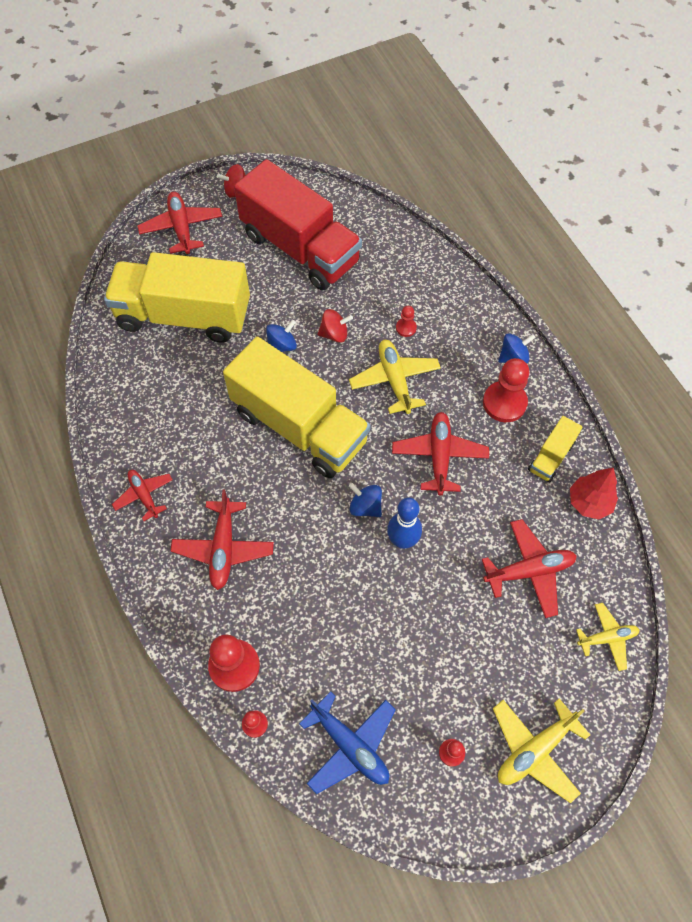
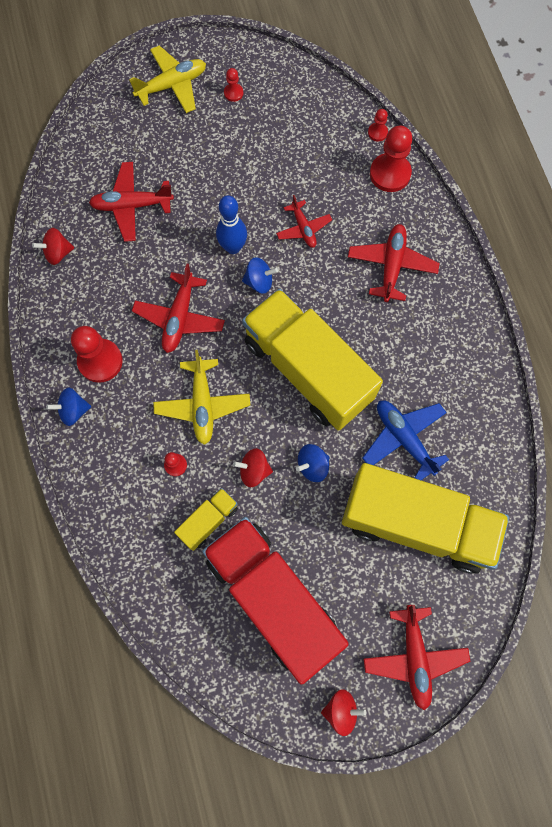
camera: 170 degrees left, 10 degrees up
(144, 495) = (462, 325): red plane -> red plane (303, 228)
(350, 745) = (307, 108): blue plane -> blue plane (404, 439)
(365, 506) = (259, 282): blue spinning top -> blue spinning top turned 45 degrees counterclockwise
(551, 457) = (75, 300): yellow truck -> yellow truck (208, 521)
(589, 502) = (58, 253): red tree -> red spinning top
(607, 638) = (88, 147): yellow plane -> none

